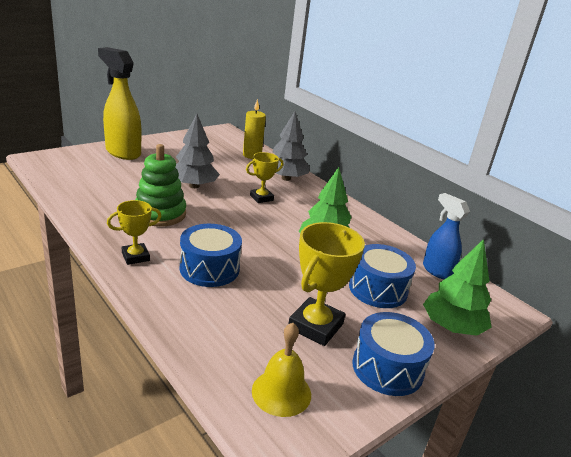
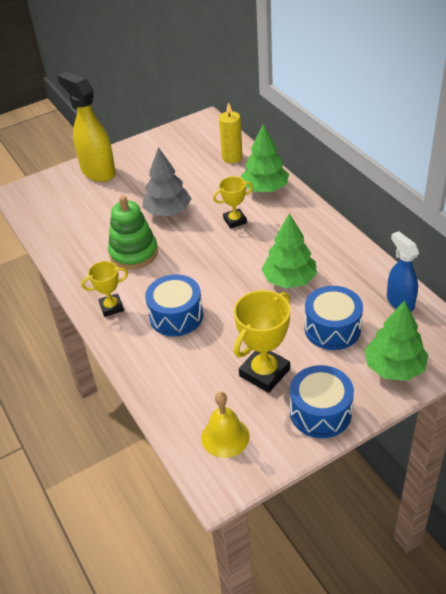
camera: 15 degrees right, 15 degrees up
(286, 178) = (265, 188): grey tree -> green tree

